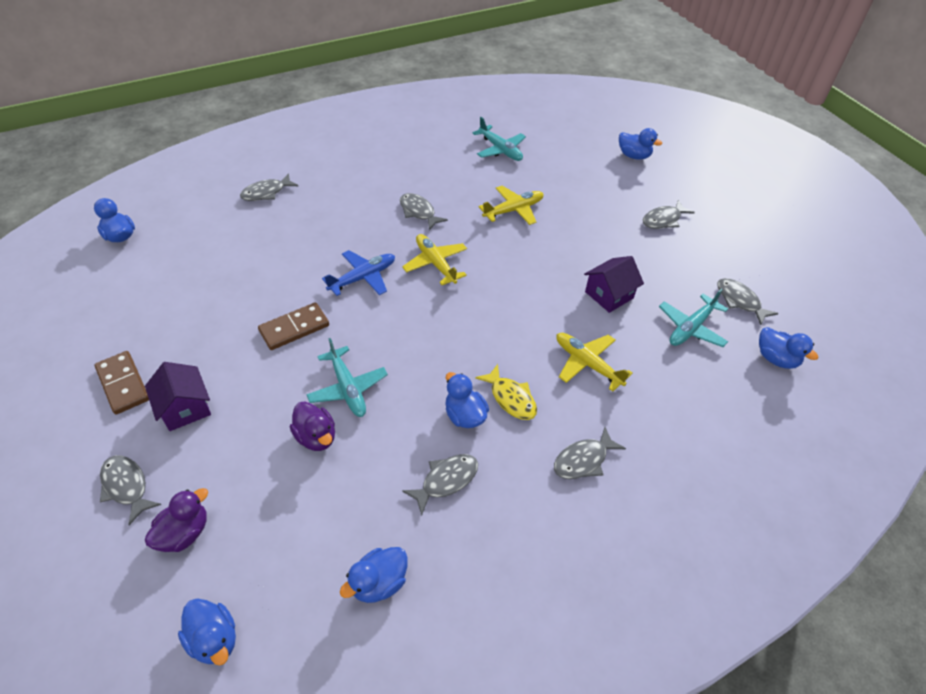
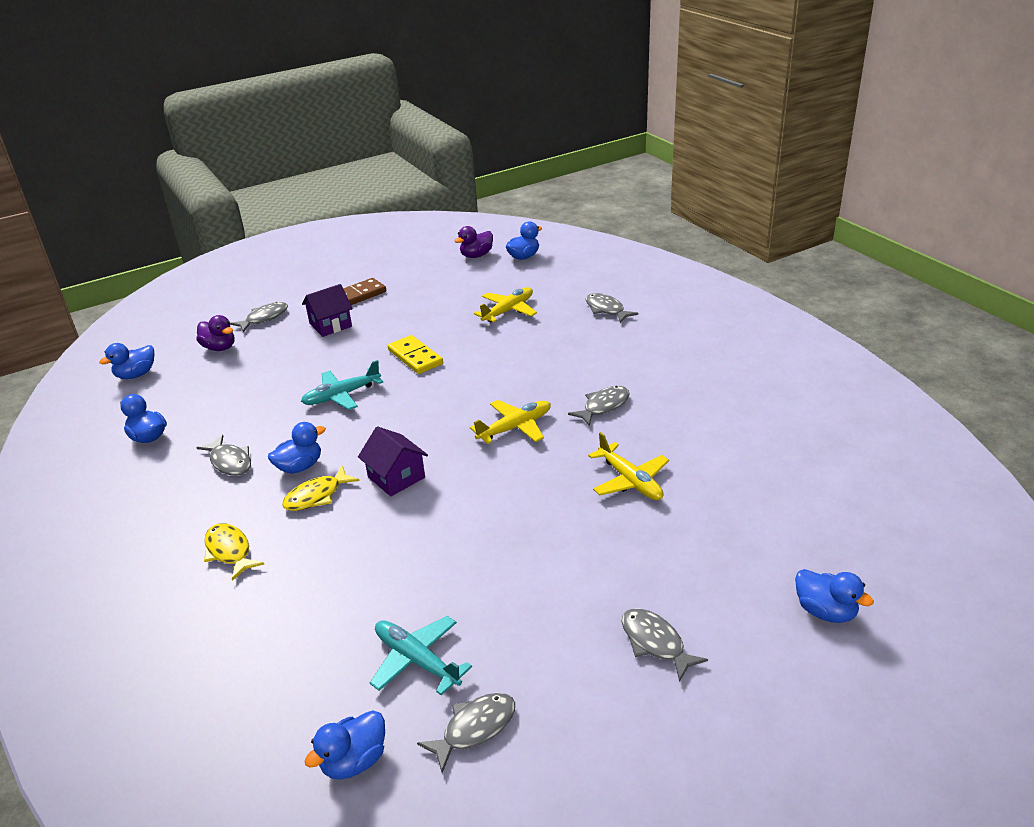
camera: 90 degrees right, 15 degrees down
(294, 328) = (415, 357): brown domino -> yellow domino
(316, 437) = (291, 388): purple duck -> purple duck (476, 255)
(363, 278) = (486, 384): blue plane -> none
(500, 149) = (766, 460): turquoise plane -> none
(583, 460) = (229, 551): grey fish -> yellow fish
(587, 364) = (359, 554): yellow plane -> yellow plane (508, 311)
(609, 295) = (476, 574): purple house -> purple house (396, 477)
(634, 156) = (825, 611): blue duck -> blue duck turned 75 degrees counterclockwise

